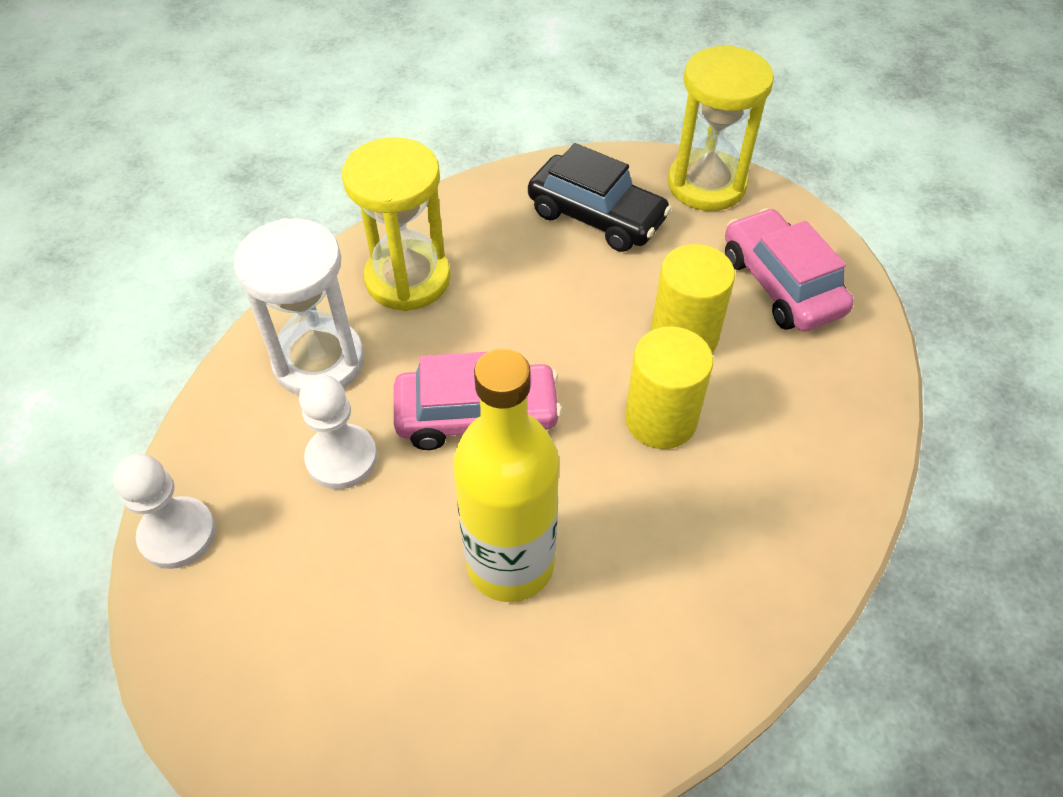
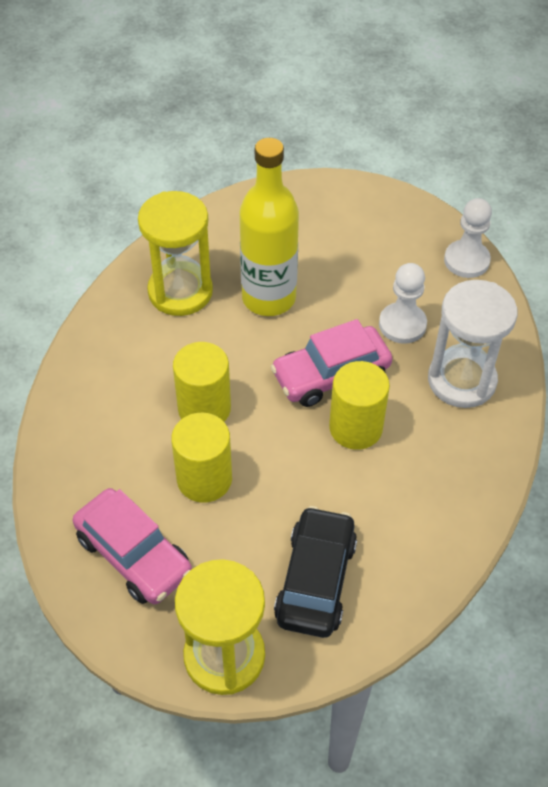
camera: 160 degrees right, 0 degrees up
(408, 279) = (441, 465): yellow hourglass -> yellow hourglass (180, 291)
(481, 343) = (355, 428): none -> yellow cylinder
(596, 216) = (316, 580): black car -> black car turned 90 degrees clockwise

